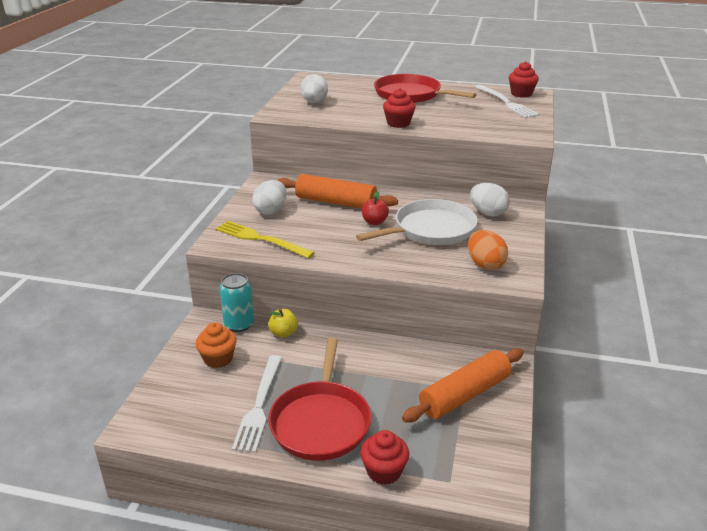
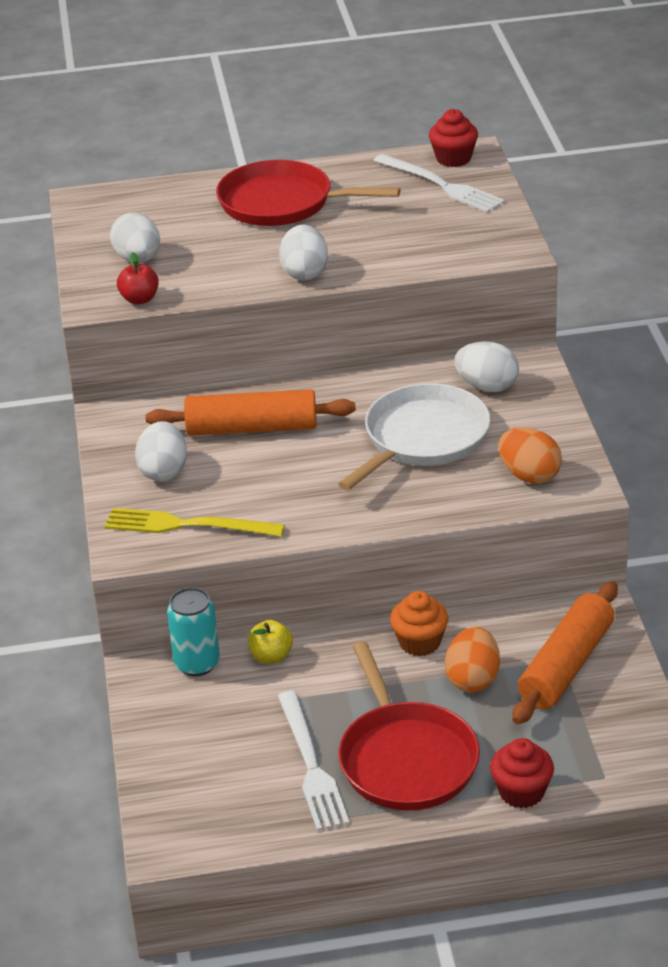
camera: 20 degrees left, 5 degrees up
(218, 359) = (206, 722): orange cupcake -> orange cupcake (419, 642)
(374, 222) = (333, 448): red apple -> red apple (139, 299)
(397, 384) = (473, 679): none -> orange egg
(398, 123) = (304, 273): red cupcake -> white egg

